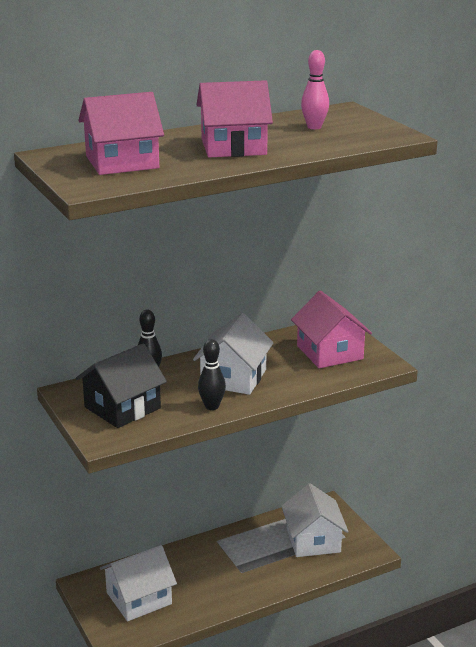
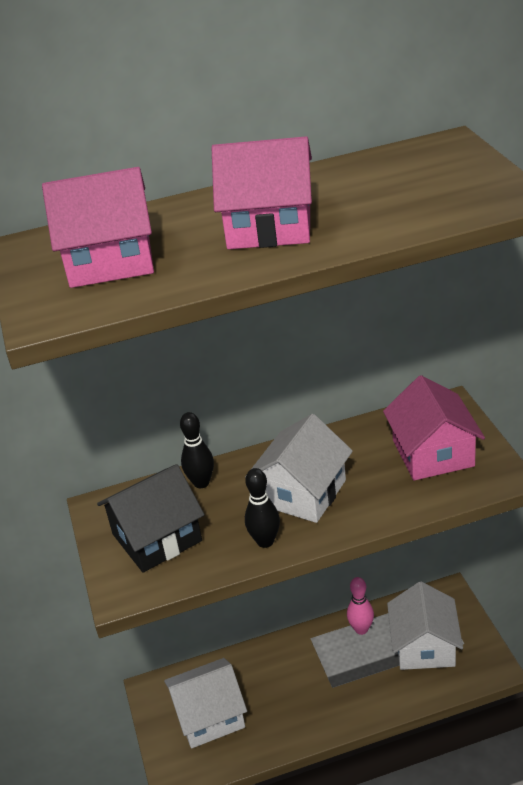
camera: 15 degrees right, 10 degrees up
(314, 127) = (394, 182): pink bowling pin -> pink bowling pin (361, 629)

